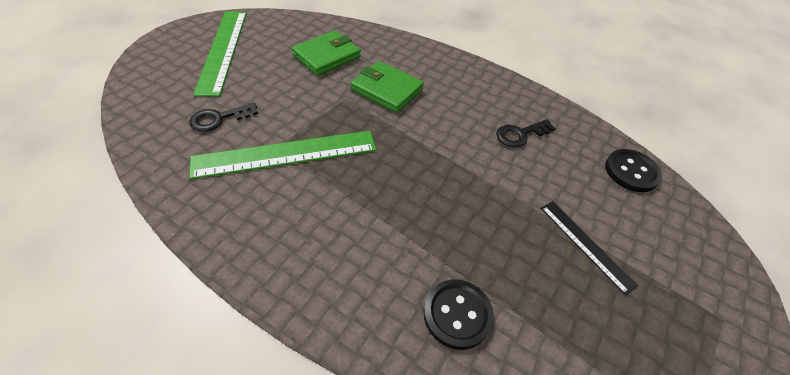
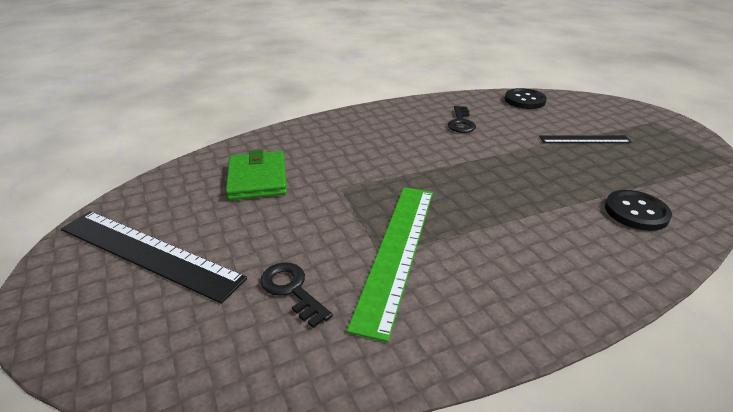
camera: 55 degrees left, 15 degrees down
(219, 119) = (291, 290): black key -> black key turned 135 degrees clockwise
(222, 50) = (148, 253): green ruler -> black ruler
(386, 90) = (350, 161): green wallet -> none

